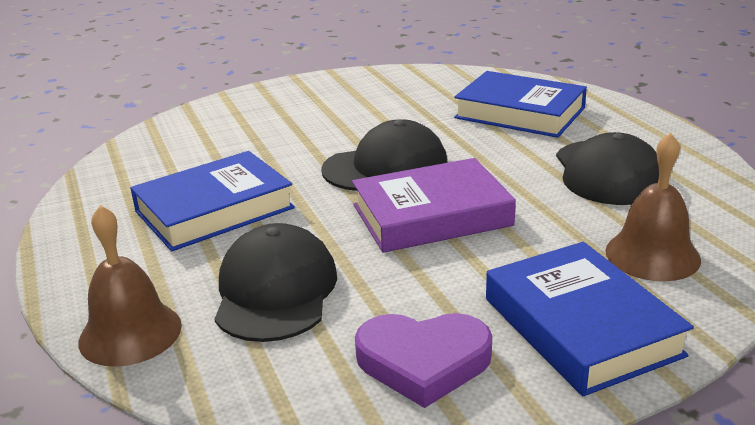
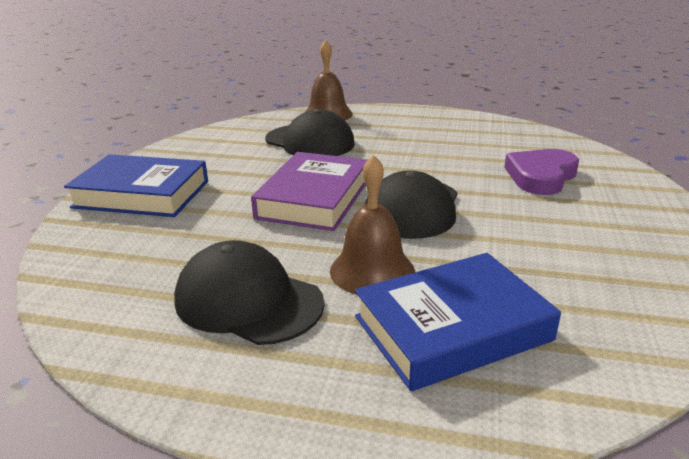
camera: 125 degrees right, 0 degrees up
(214, 210) = (424, 146): blue book -> none
(423, 362) = (200, 154): purple heart -> purple heart (541, 176)
(652, 255) = (135, 248): brown bell -> brown bell (372, 271)

